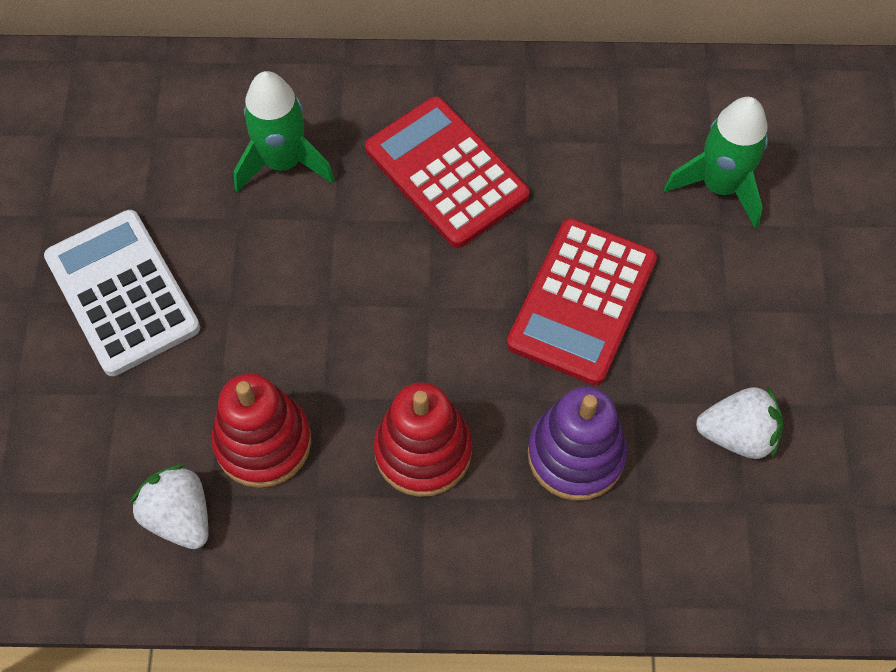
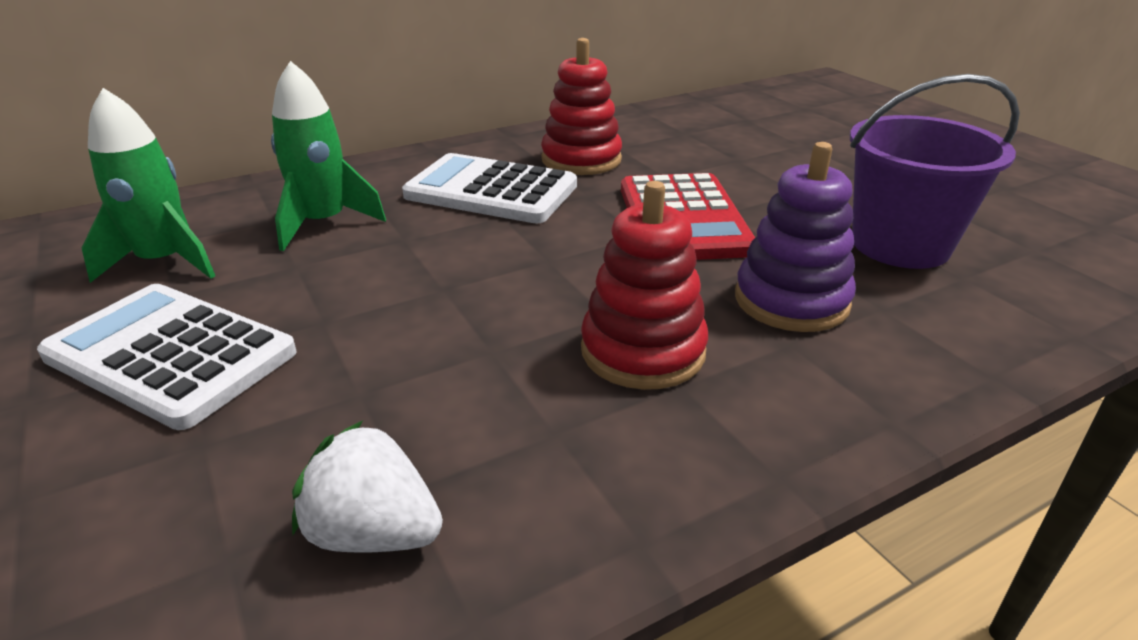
camera: 30 degrees left, 30 degrees down
(263, 442) = (446, 412): red stacking toy -> red stacking toy (581, 159)
(446, 173) = (491, 191): red calculator -> white calculator
(720, 186) = (715, 146): green rocket -> green rocket (164, 262)
(737, 435) = (900, 245): white strawberry -> purple bucket

